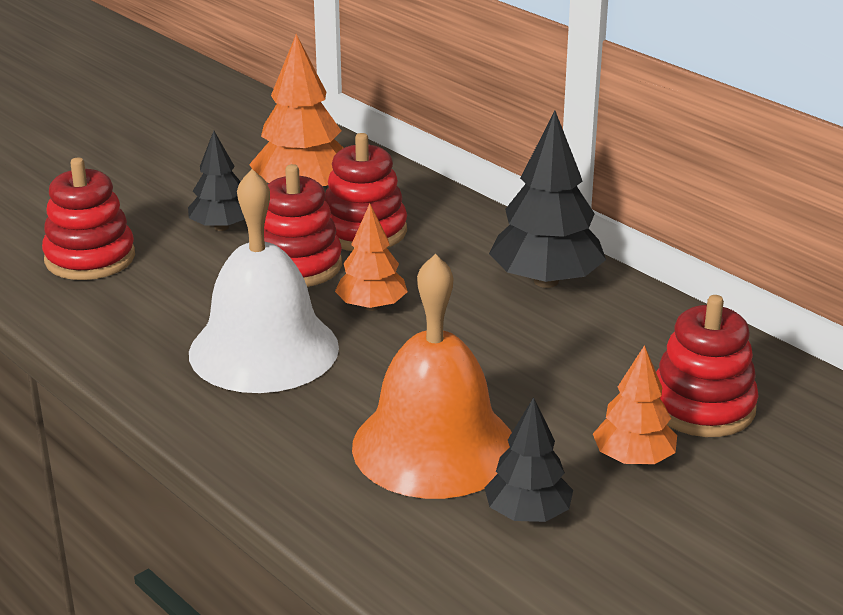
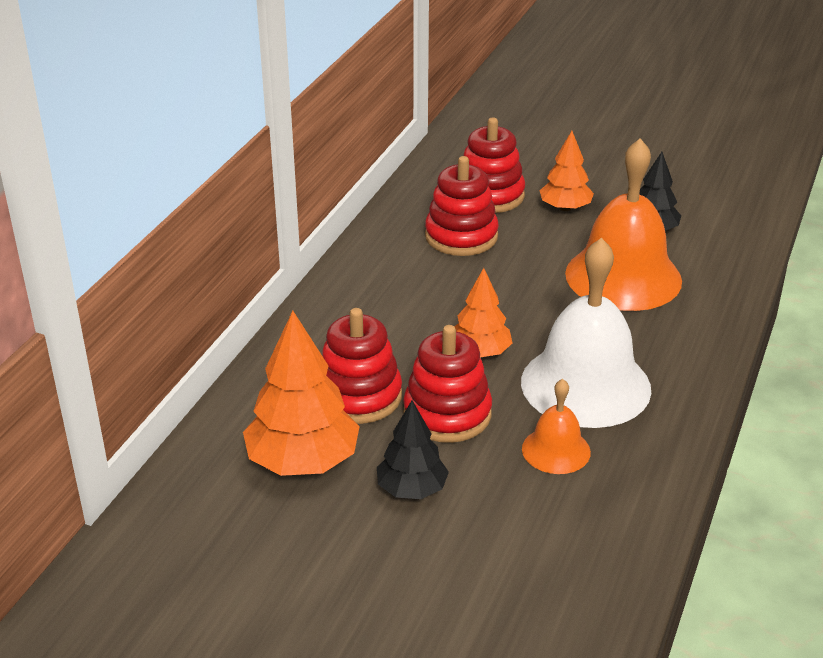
camera: 115 degrees left, 5 degrees up
(90, 258) = (535, 556): red stacking toy -> red stacking toy (461, 236)
(192, 304) = (556, 450): none -> orange bell
(546, 281) = (377, 282): black tree -> none

